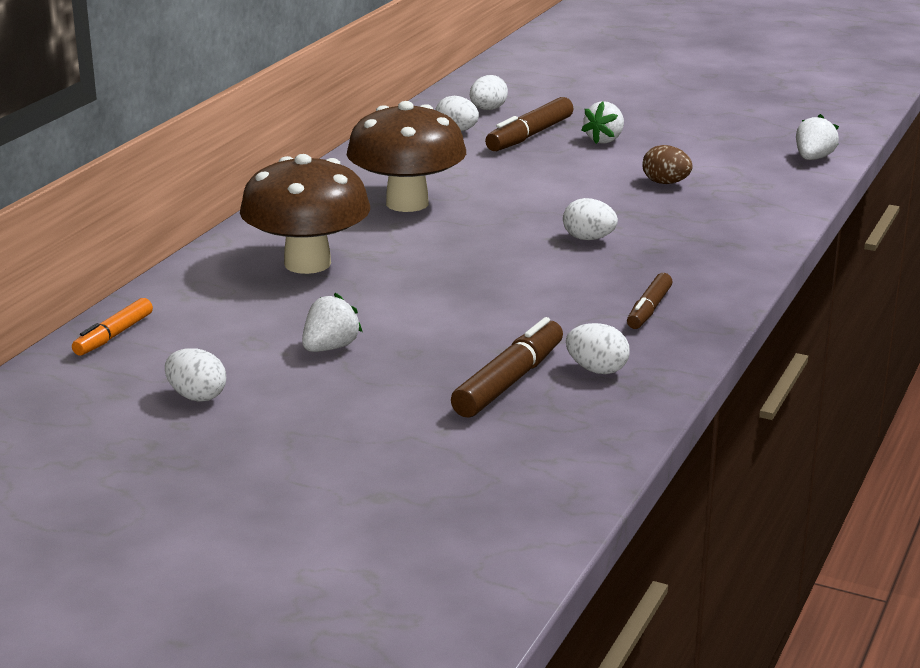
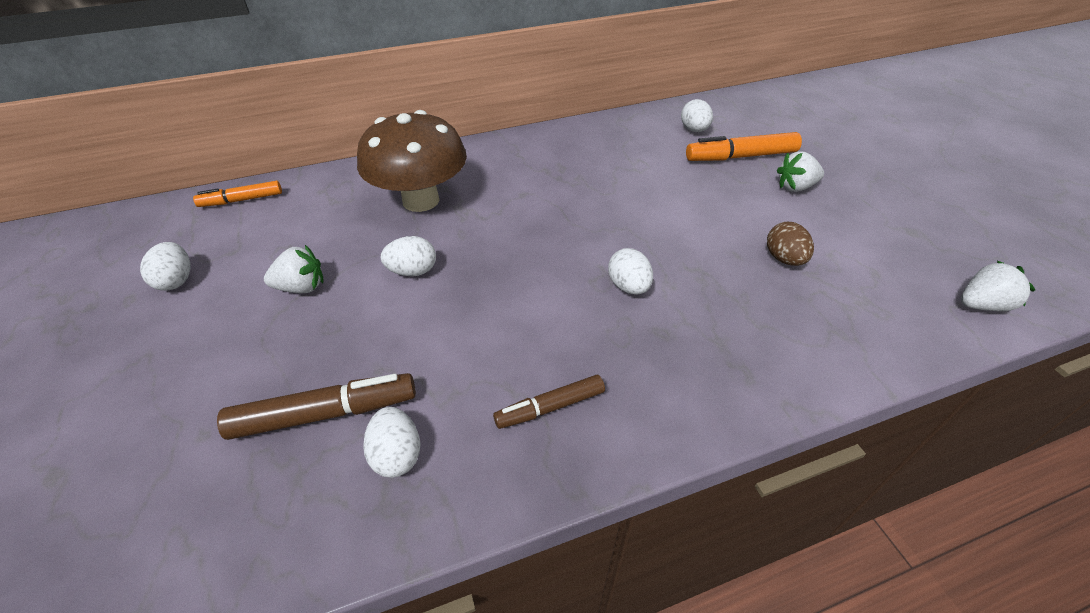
camera: 45 degrees right, 20 degrees up
(407, 203) = (561, 179): brown mushroom -> none
(488, 109) = (745, 120): white egg -> white egg (413, 271)
(529, 136) = (740, 156): brown marker -> orange marker

